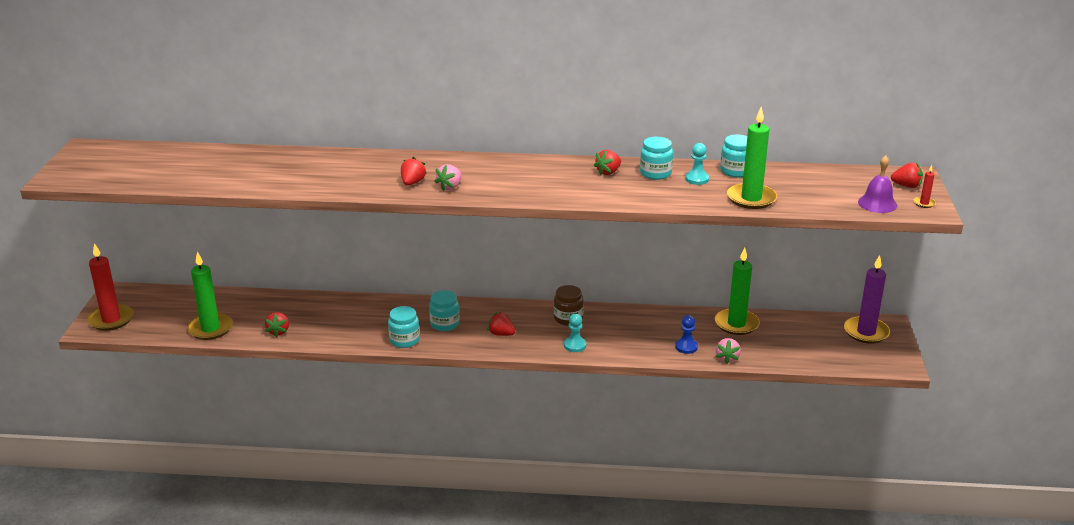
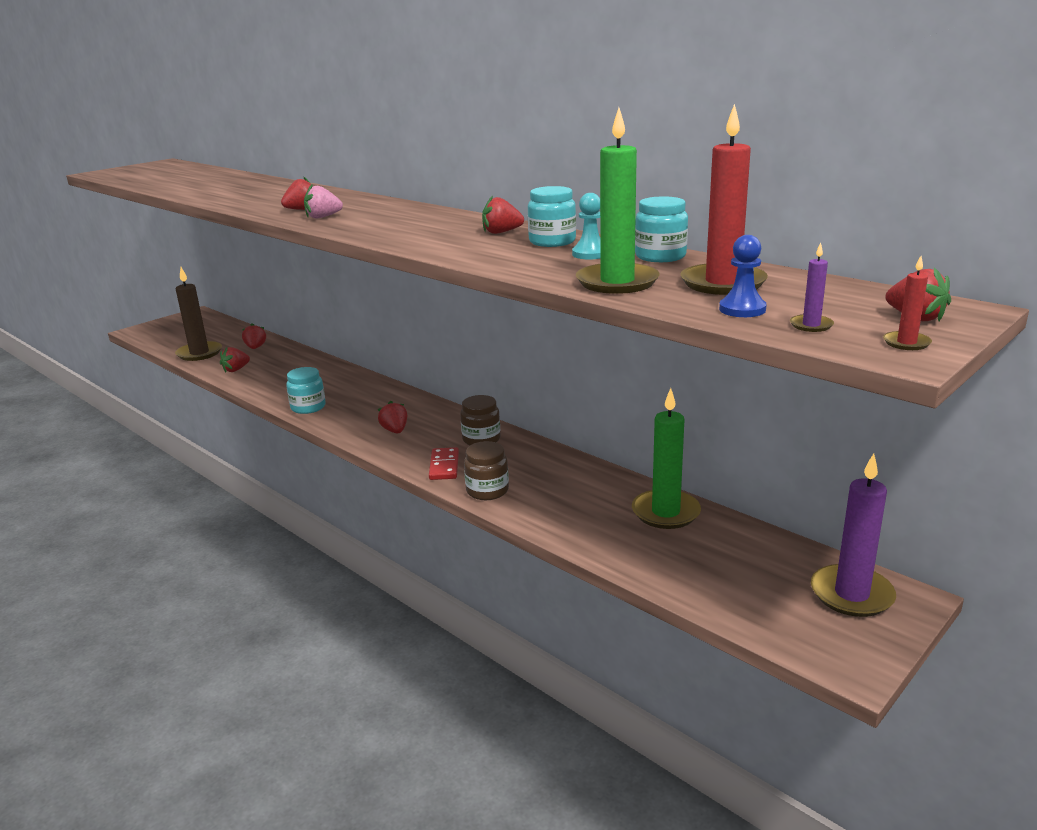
camera: 40 degrees right, 5 degrees down
(111, 320) = (158, 329): red candle -> red candle (723, 283)
(210, 329) = (199, 353): green candle -> brown candle
(255, 306) = (255, 347): none -> red strawberry
(444, 324) = (363, 405): turquoise jar -> none
(575, 345) = (444, 466): turquoise pawn -> red domino
(625, 350) = (487, 490): none -> brown jar
(686, 347) = (561, 513): blue pawn -> blue pawn (742, 309)
(727, 358) = (592, 545): pink strawberry -> none
(877, 203) = (811, 325): purple bell -> purple candle

